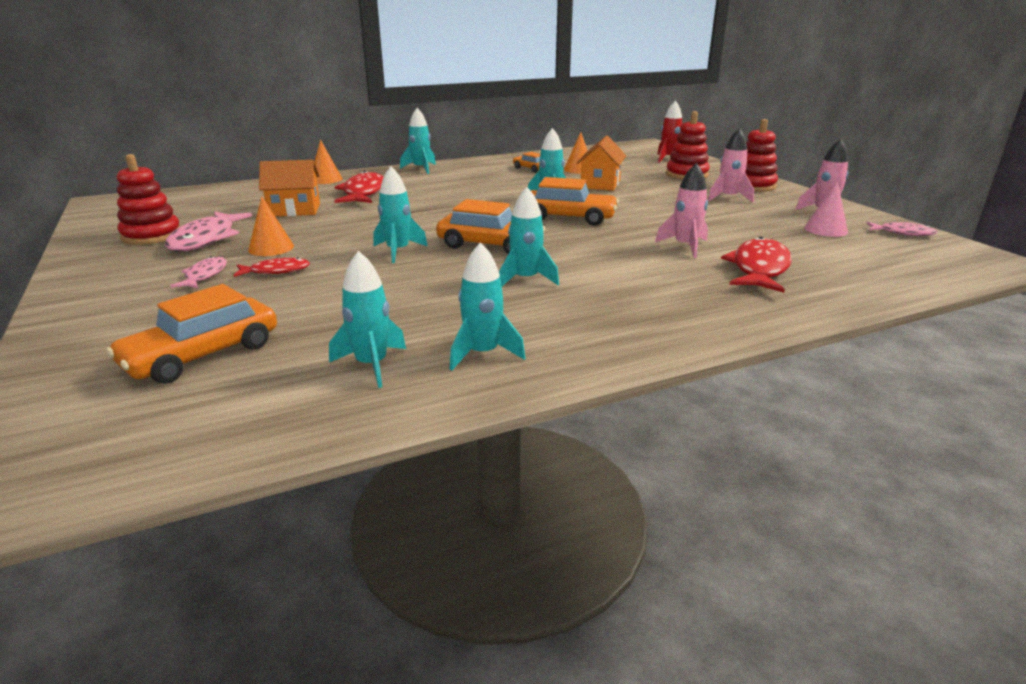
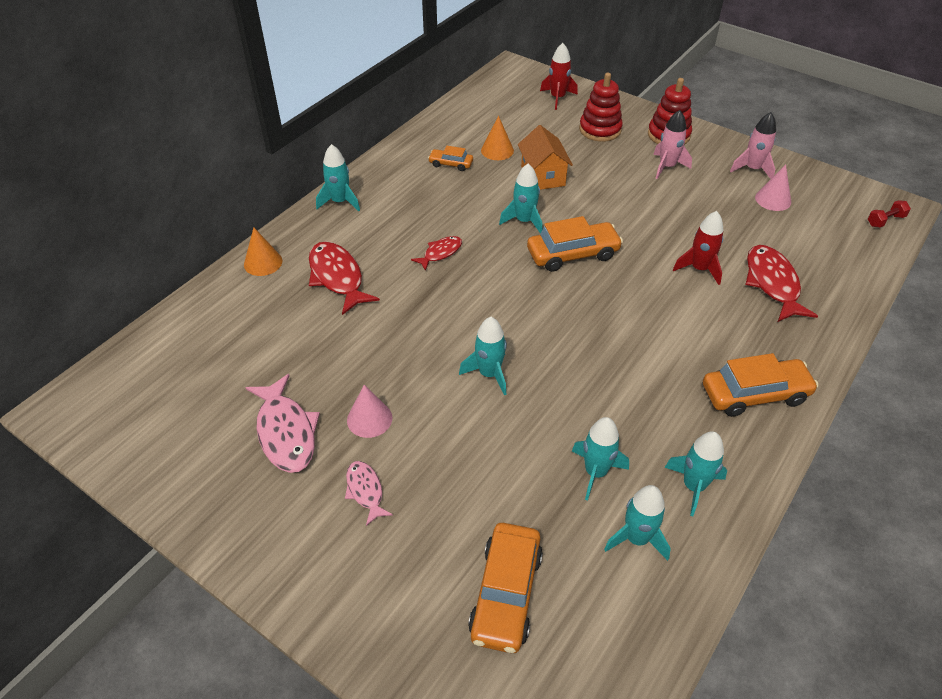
camera: 30 degrees left, 20 degrees up
(151, 235) = (219, 451): red stacking toy -> none
(271, 248) = (369, 419): orange cone -> pink cone
(276, 271) = (421, 454): red fish -> red fish (440, 253)
(294, 210) = (306, 340): orange house -> none
(490, 245) = (554, 330): orange car -> orange car (755, 394)
(526, 279) = (631, 373): turquoise rocket -> turquoise rocket (595, 472)
(685, 246) = (699, 269): pink rocket -> red rocket
(903, 233) = (824, 185): pink fish -> none
(962, 264) = (885, 221): none -> red dumbbell

